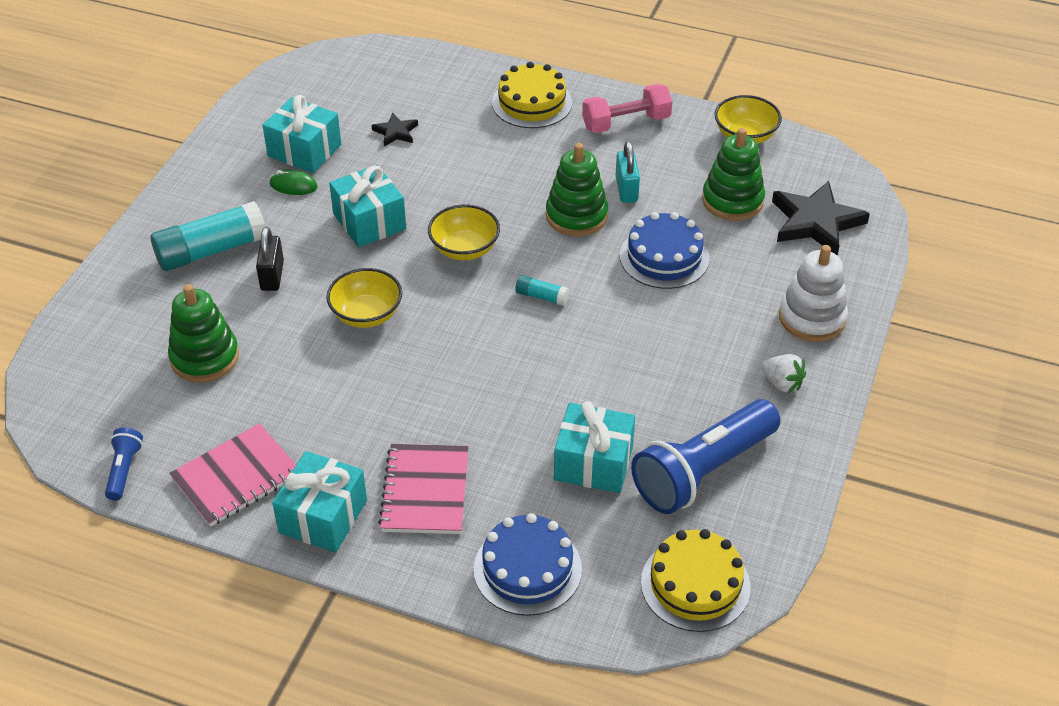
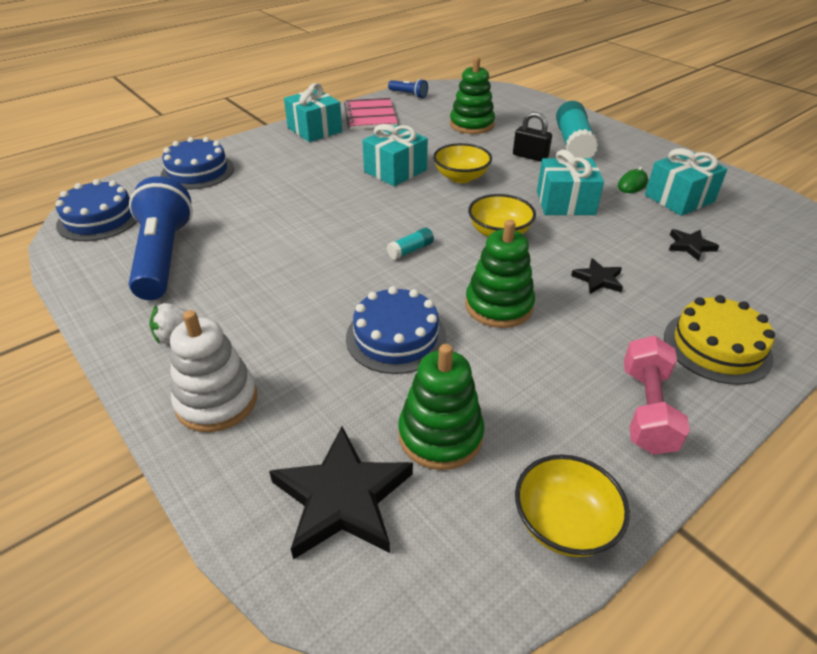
camera: 120 degrees right, 5 degrees down
(425, 491) = (292, 158): pink notebook -> none
(492, 172) = (598, 279): none -> black star
(593, 463) = (233, 216): turquoise gift -> turquoise gift (395, 171)
(626, 189) = (518, 356): turquoise padlock -> none
(695, 584) = (99, 218): yellow cake -> blue cake

